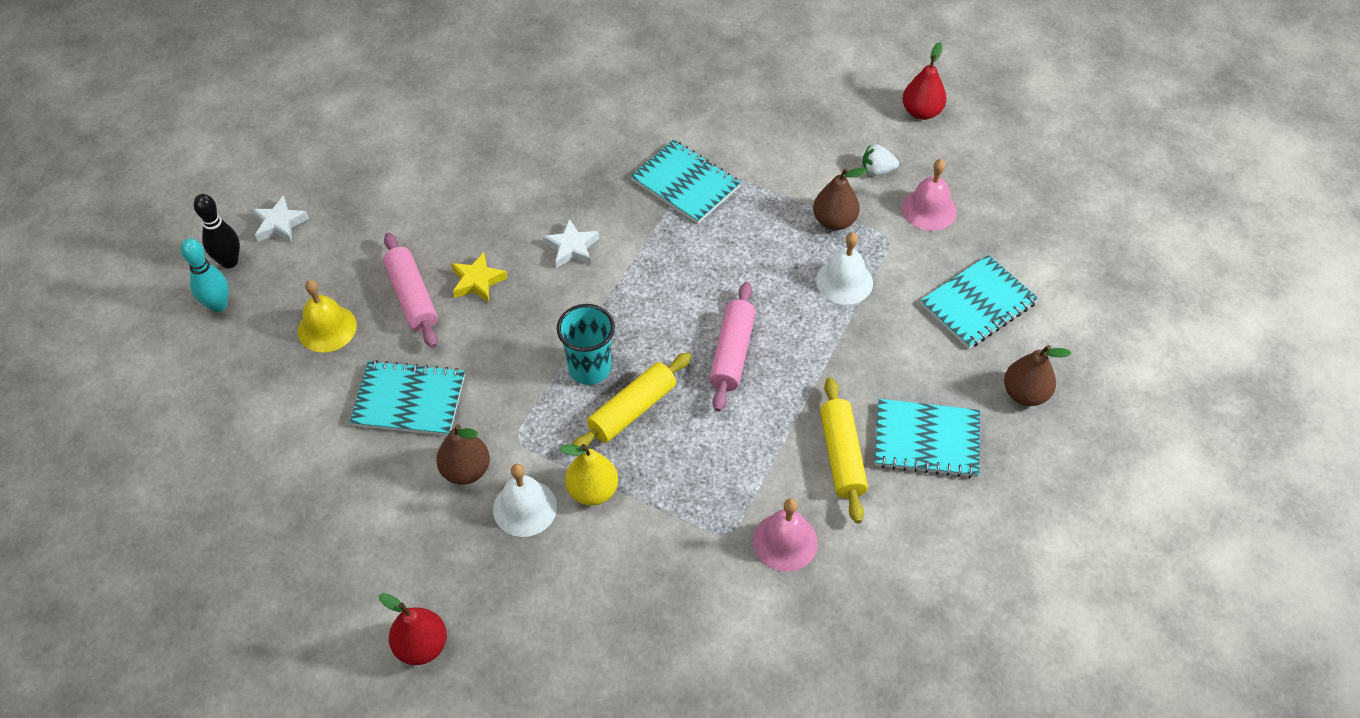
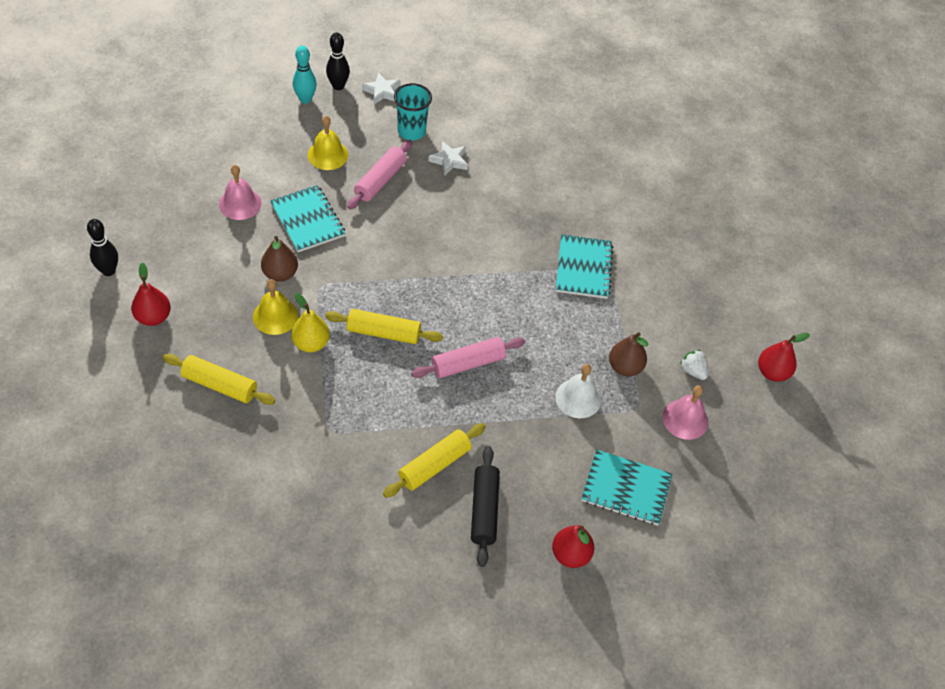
camera: 50 degrees right, 0 degrees up
(303, 664) = (108, 271): none -> black bowling pin
(477, 281) = (417, 204): yellow star -> none
(525, 508) = (275, 316): white bell -> yellow bell
(571, 248) = (481, 236): white star -> white star (449, 161)
(582, 620) = (219, 385): none -> yellow rolling pin
(589, 368) = (397, 294): turquoise cup -> turquoise cup (411, 131)
(785, 541) = (346, 464): pink bell -> pink bell (240, 203)
(926, 440) = (484, 510): turquoise notebook -> black rolling pin
(1025, 394) = (570, 554): brown pear -> red pear

